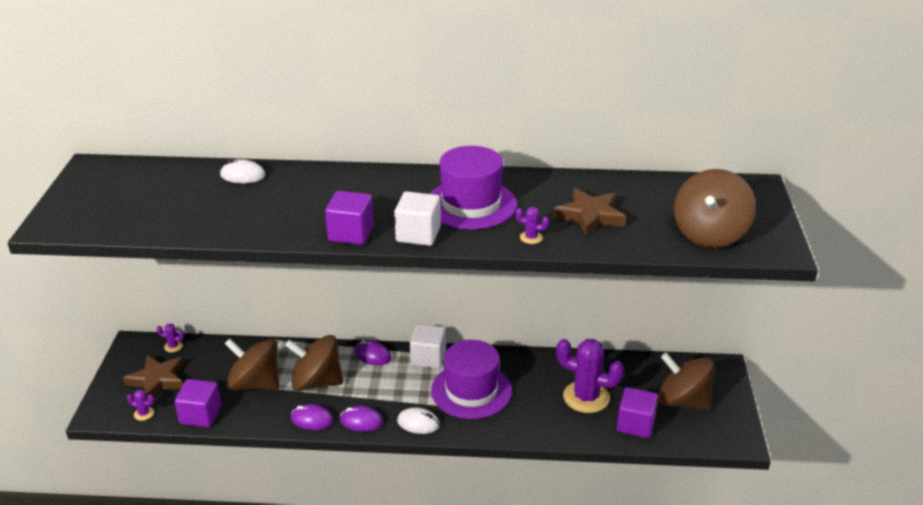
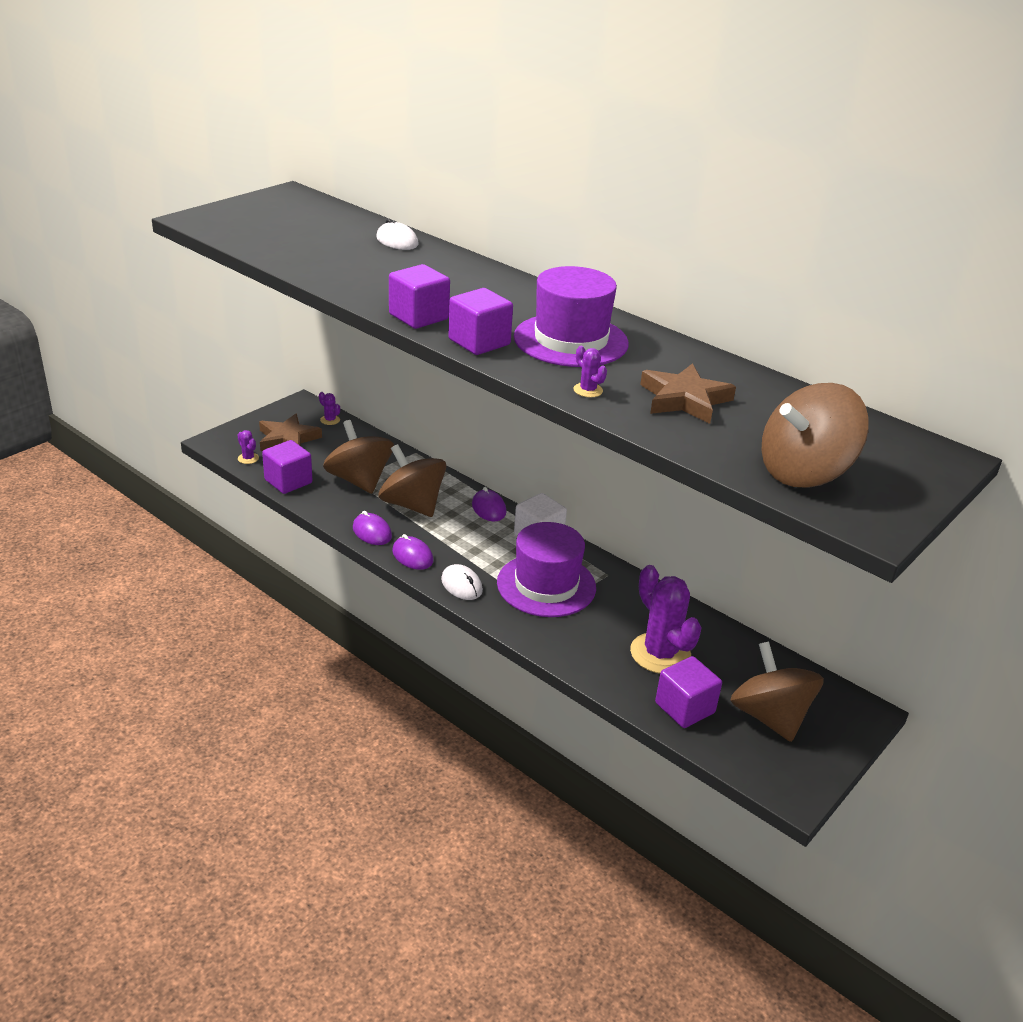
camera: 35 degrees right, 0 degrees up
(418, 234) = (479, 342): white cube -> purple cube

